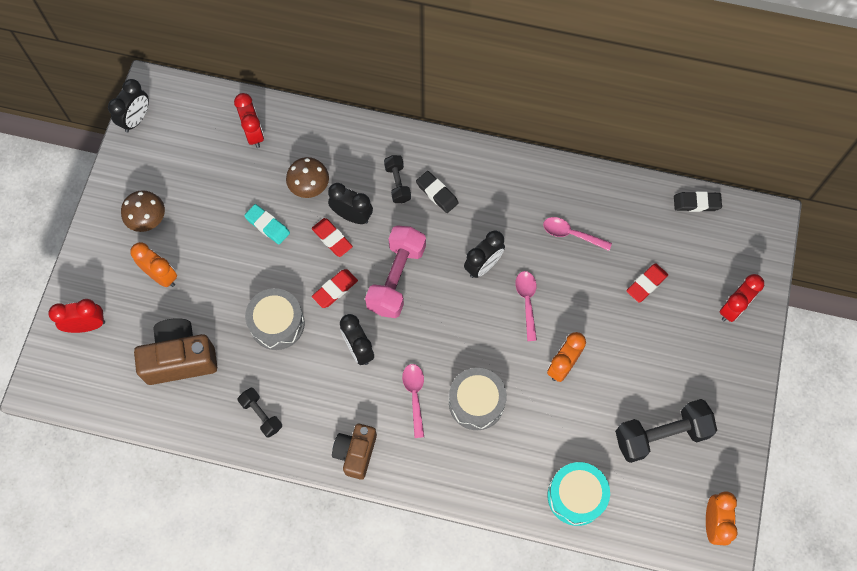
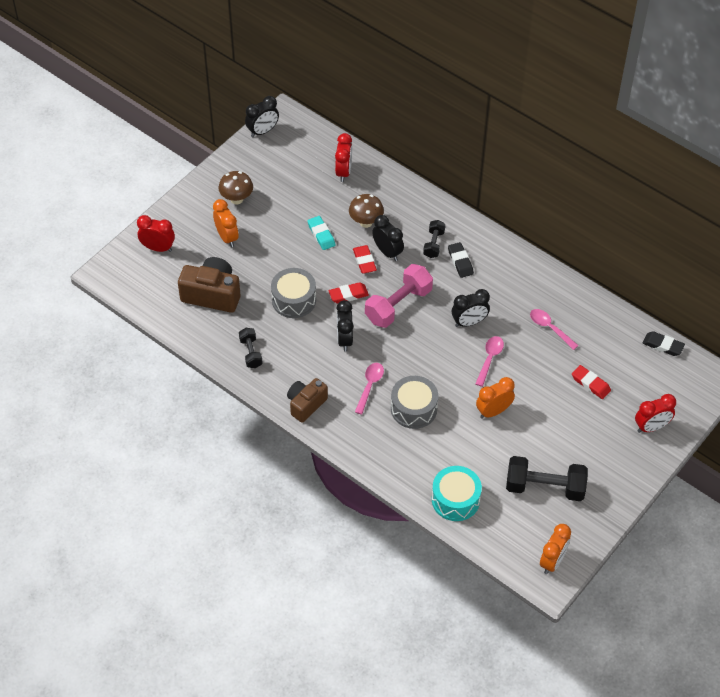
camera: 25 degrees right, 15 degrees down
(646, 284) = (590, 384): red eraser -> red eraser turned 60 degrees clockwise

